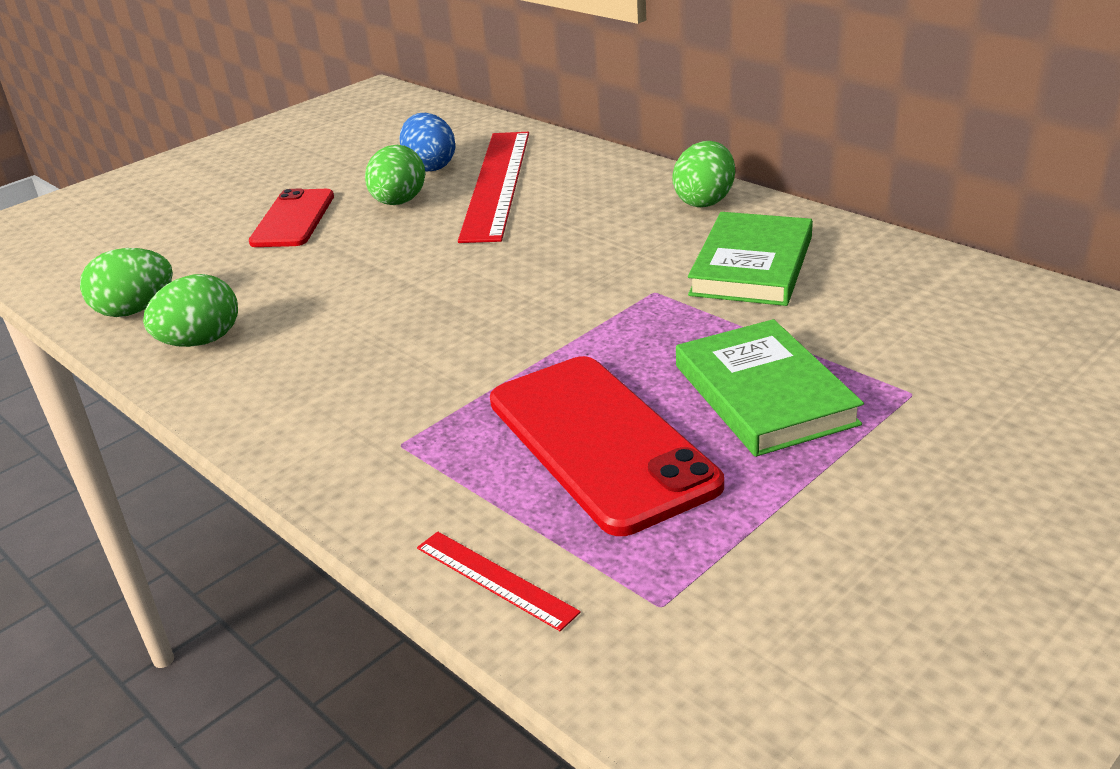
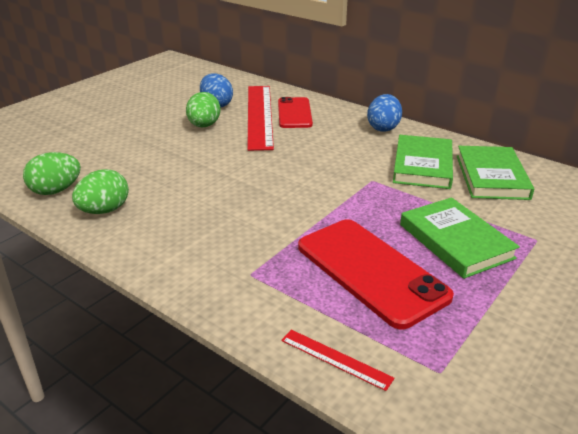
camera: 10 degrees left, 0 degrees up
(293, 219) = (141, 135): red phone -> red phone (294, 113)
(704, 201) = (383, 128): green egg -> blue egg
(870, 284) = (491, 177): none -> green book

